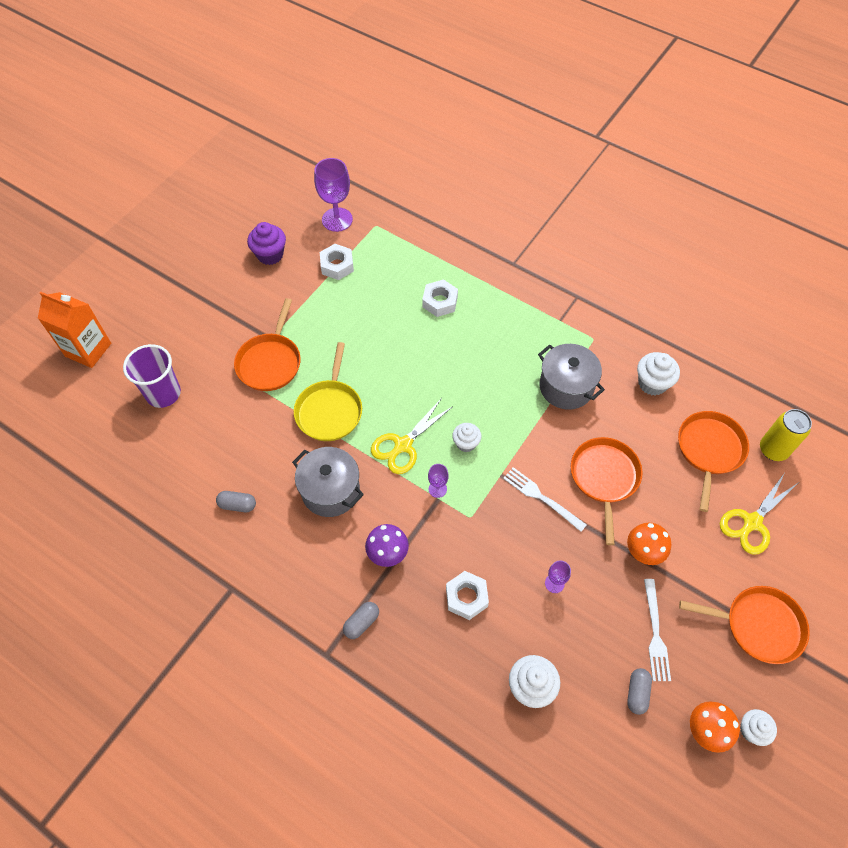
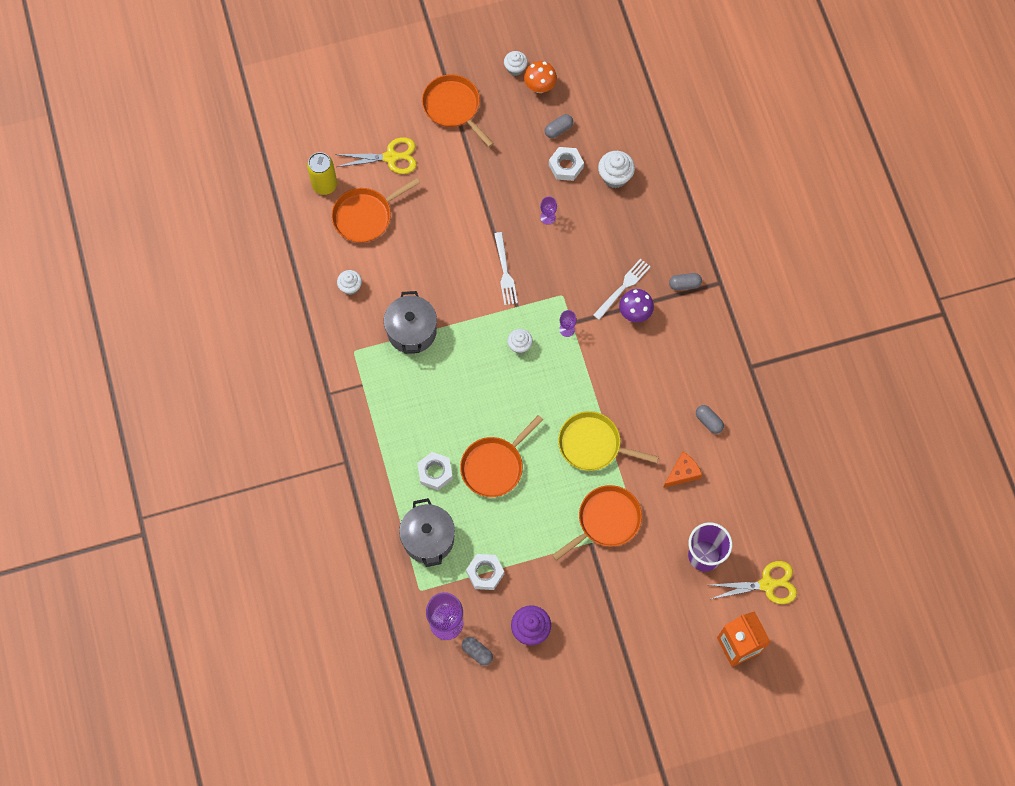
camera: 140 degrees left, 10 degrees up
(230, 444) = (682, 473): none -> orange cheese
(298, 218) = (477, 652): none -> grey capsule
(329, 410) = (593, 444): yellow pan -> yellow pan turned 120 degrees counterclockwise
(330, 491) = (639, 383): grey pot -> grey pot (428, 538)
(403, 445) = (563, 377): yellow scissors -> yellow scissors (767, 584)
(466, 597) = (608, 250): white nut -> white nut (566, 166)
(604, 478) = (452, 252): orange pan -> orange pan (494, 466)
(643, 552) = (476, 193): orange mushroom -> none
(652, 383) = (350, 287): white cupcake -> white cupcake, size x0.67
(655, 633) = (516, 148): white fork -> white fork (623, 287)

